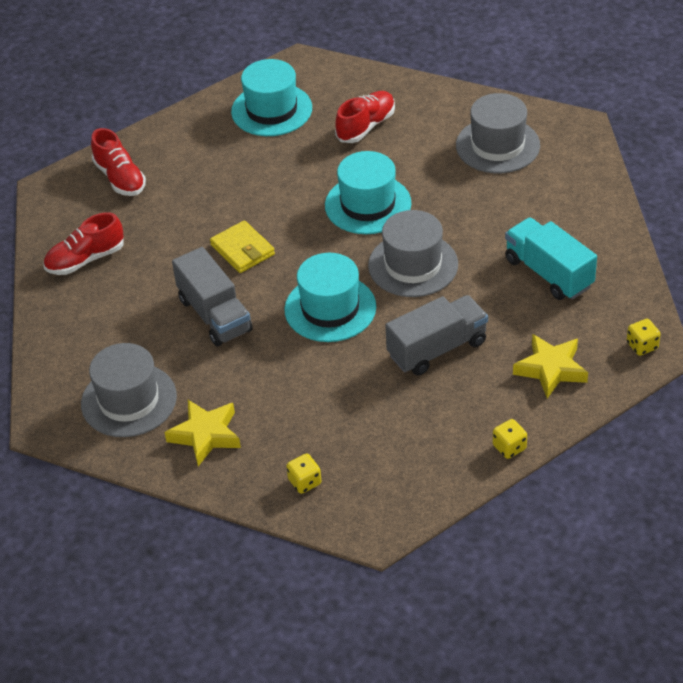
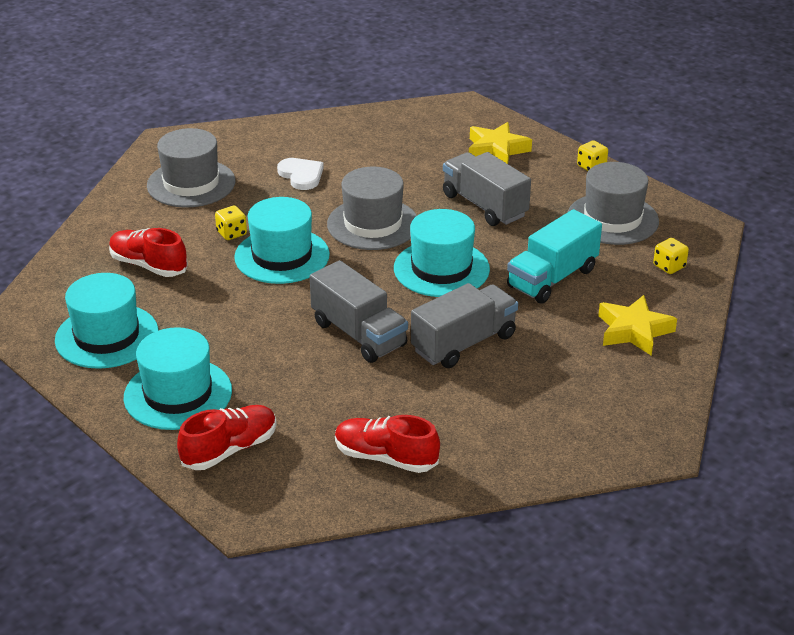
camera: 100 degrees left, 10 degrees down
(85, 259) = (385, 457): red shoe -> red shoe turned 150 degrees clockwise
(129, 400) = (603, 389): grey hat -> grey hat (612, 219)
(190, 150) = (178, 394): none -> turquoise hat
(242, 250) = (358, 334): yellow wallet -> grey truck
(507, 218) = (301, 175): none -> white heart
(548, 273) = (376, 153): turquoise truck -> turquoise truck (552, 278)
(642, 346) = (460, 111): yellow dice -> yellow dice (231, 233)

